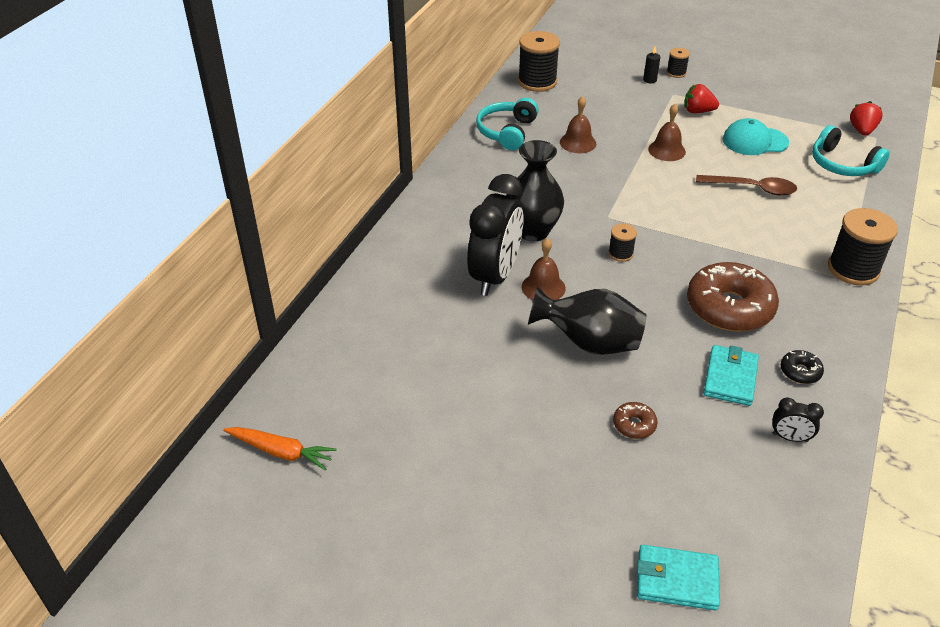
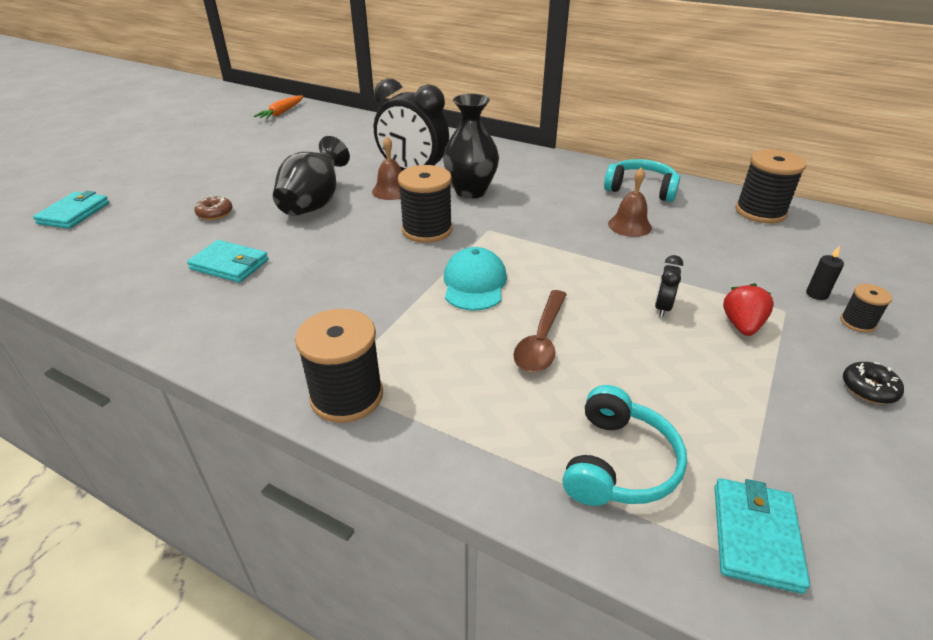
camera: 95 degrees right, 5 degrees down
(620, 253) = (427, 230): black spool -> black spool, size x1.96
(666, 150) = (626, 283): brown bell -> none
(729, 307) = (321, 280): brown donut -> none
(754, 141) = (670, 368): turquoise cap -> turquoise cap (474, 283)
(790, 437) = (138, 284): black clock -> black clock (662, 308)
(800, 372) = (207, 308): black donut -> black donut (869, 389)
(842, 164) = (618, 463): turquoise headphones -> turquoise headphones turned 150 degrees clockwise
(862, 130) = (755, 536): red strawberry -> turquoise wallet

